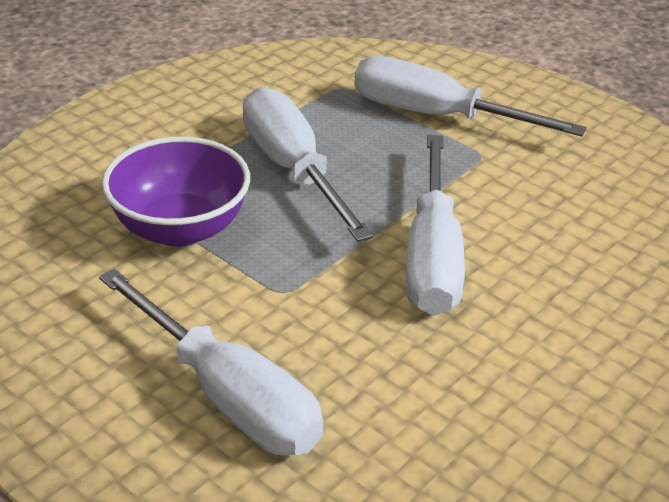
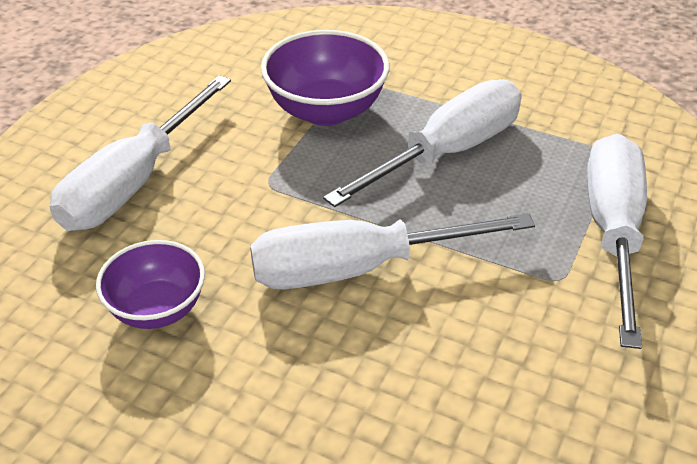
camera: 75 degrees right, 5 degrees up
(444, 399) = (157, 309): none -> purple bowl

